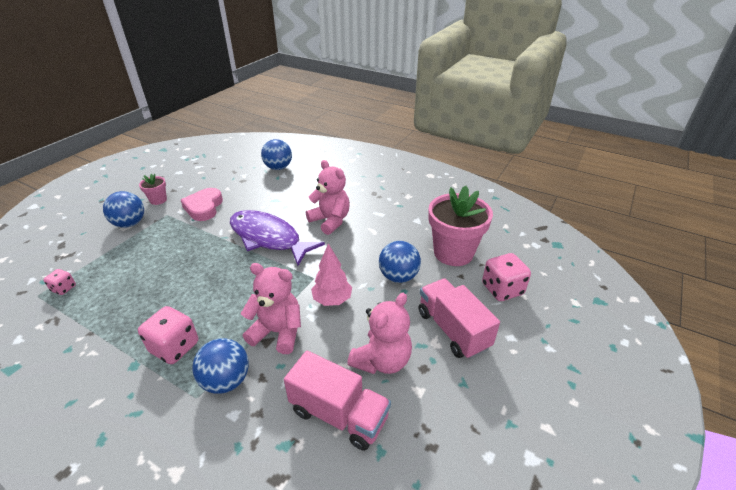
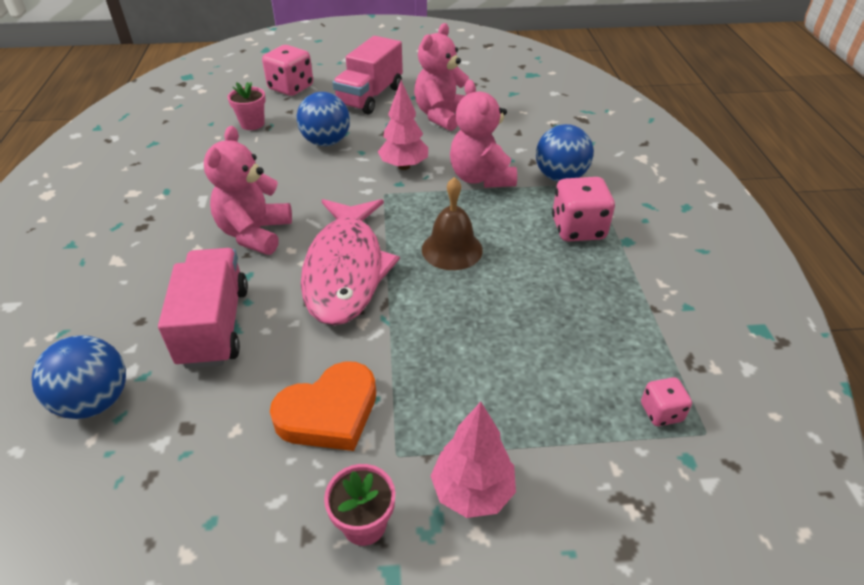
camera: 125 degrees left, 5 degrees up
(130, 224) = (472, 491): blue ball -> pink tree
(204, 207) = (329, 412): pink heart -> orange heart
(234, 280) = (452, 249): none -> brown bell
(268, 238) = (346, 270): purple fish -> pink fish
(339, 414) = (510, 116): pink truck -> pink truck (215, 326)
(382, 360) = (442, 116): pink teddy bear -> pink teddy bear turned 60 degrees counterclockwise
(453, 253) = (252, 124): pink flower pot -> pink flower pot, size x0.47

